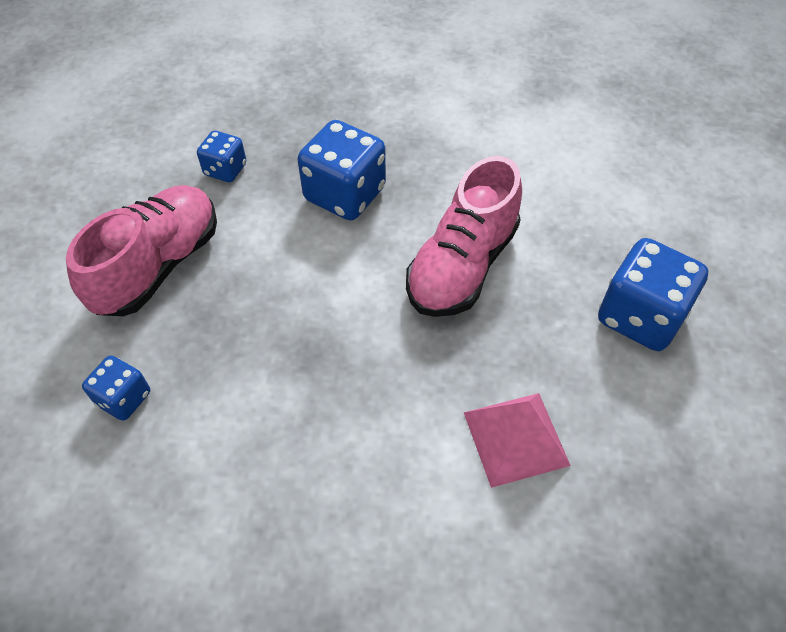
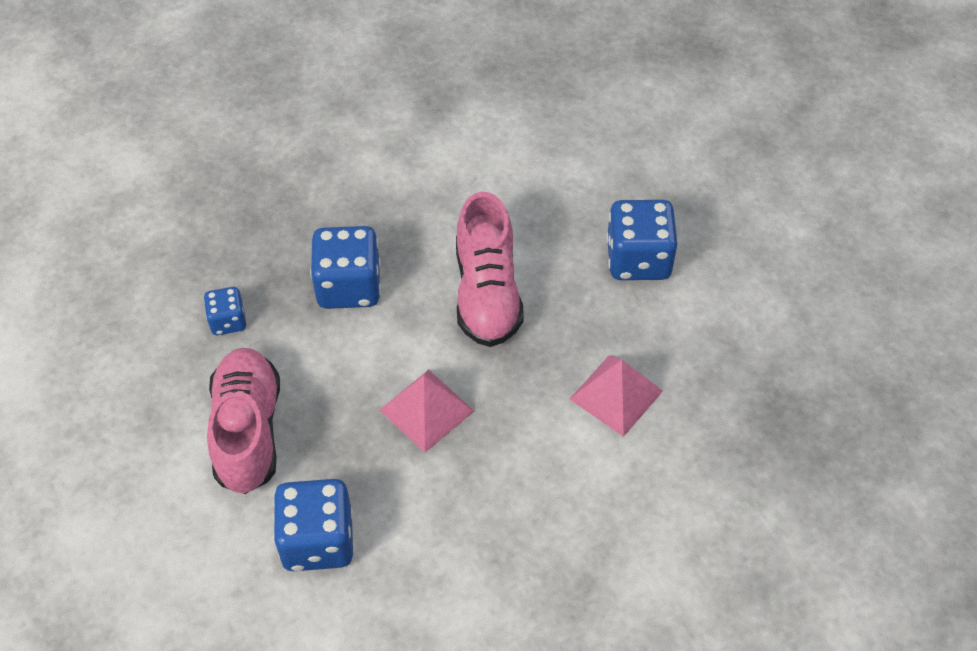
camera: 35 degrees left, 0 degrees up
(124, 398) = (318, 541): blue dice -> blue dice, size x1.81
(319, 339) = (427, 410): none -> pink pyramid

